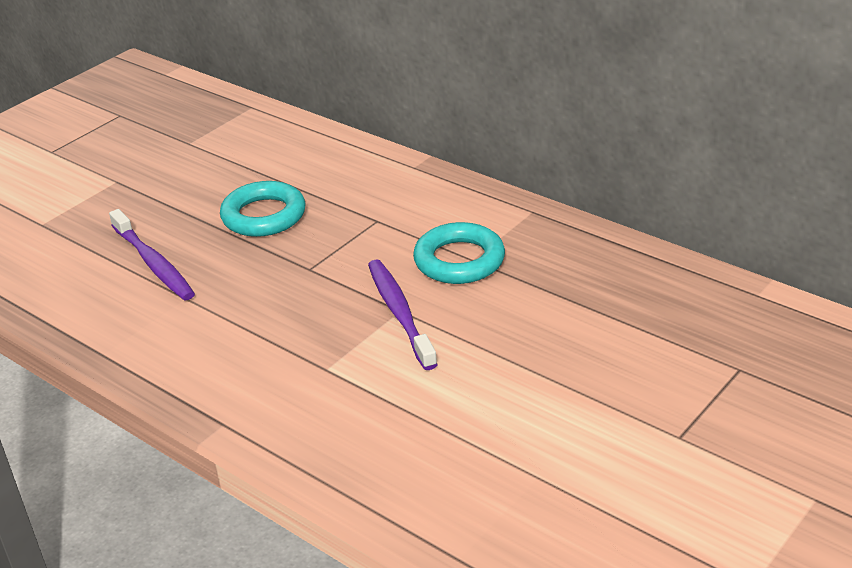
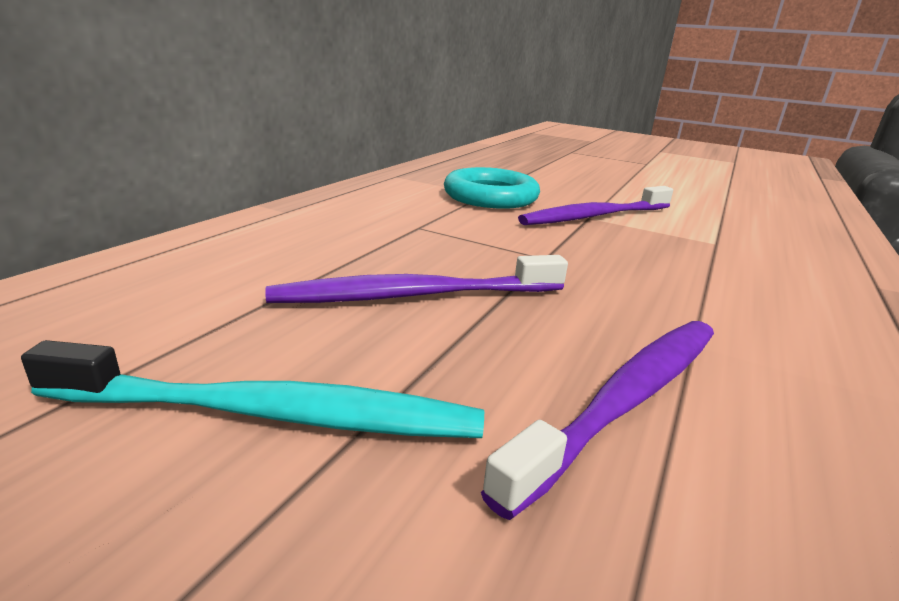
camera: 105 degrees left, 10 degrees down
(181, 186) = (273, 414): none -> turquoise toothbrush
(264, 216) = (415, 295): turquoise ring -> purple toothbrush

